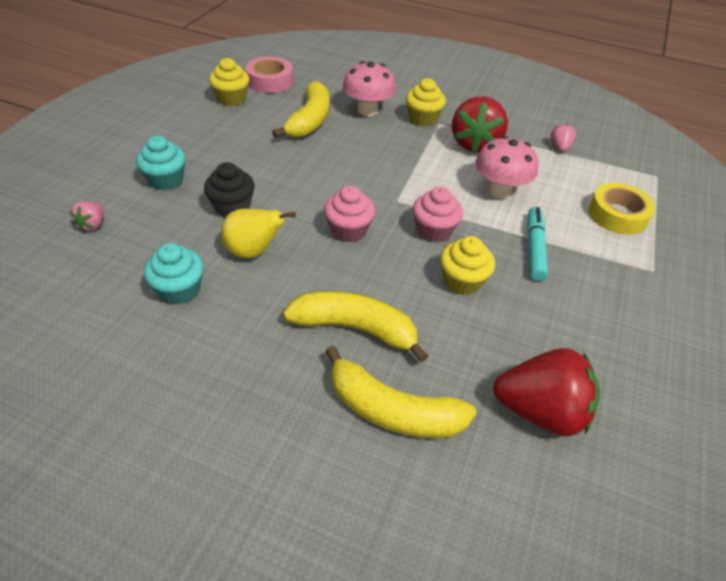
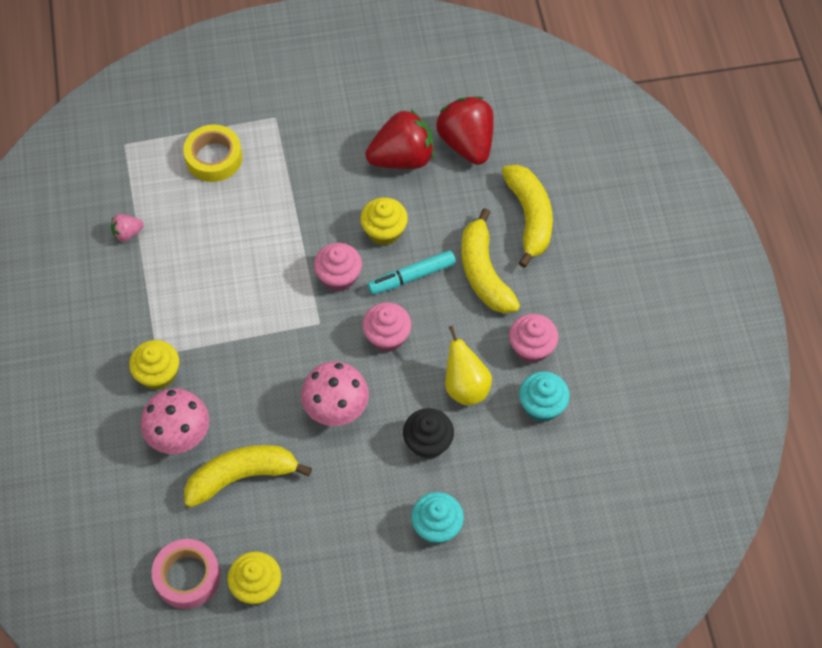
camera: 120 degrees left, 15 degrees up
(92, 225) = (534, 530): pink strawberry -> none
(241, 317) = (531, 348): none -> pink cupcake
(475, 144) = (175, 306): red strawberry -> red strawberry (402, 158)
(499, 190) = (242, 254): pink mushroom -> pink mushroom (336, 408)
(534, 248) = (307, 200): turquoise marker -> turquoise marker (411, 277)

